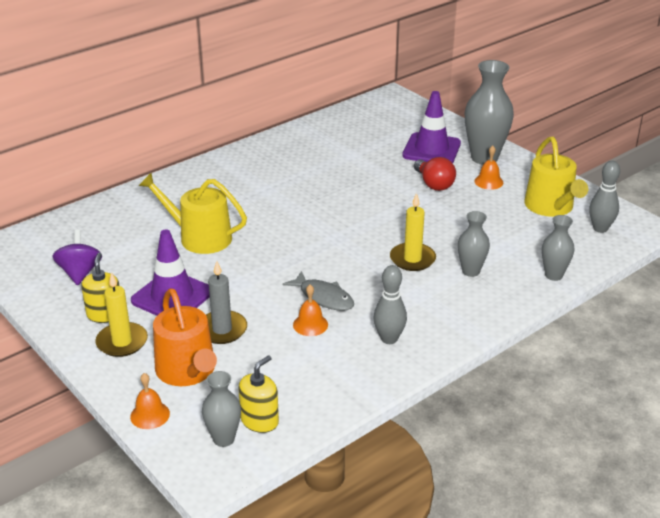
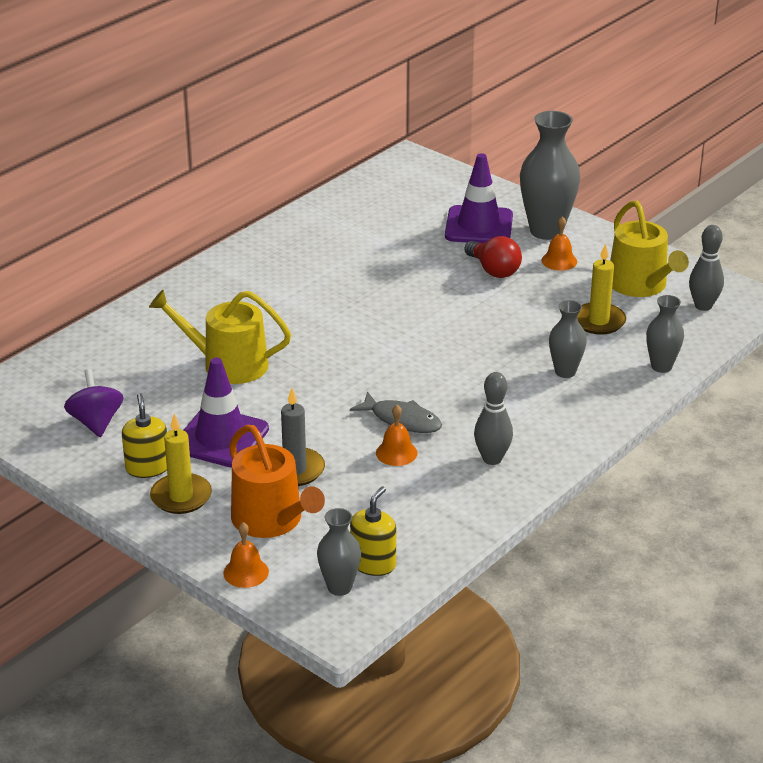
camera: 10 degrees left, 0 degrees up
(412, 259) = (493, 364): yellow candle -> yellow candle (598, 321)

